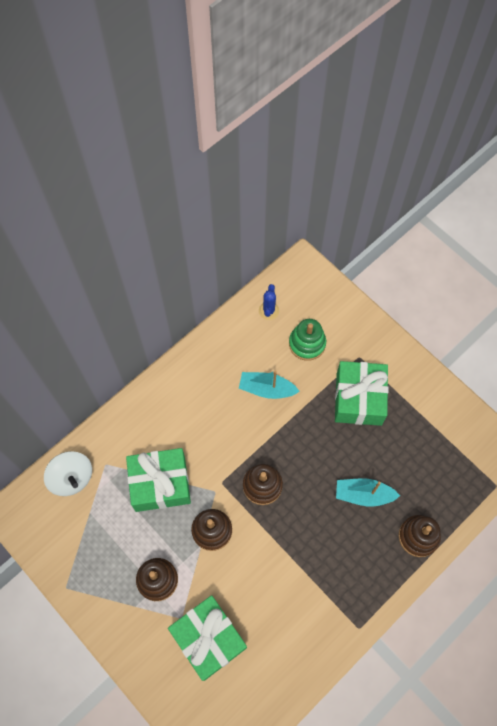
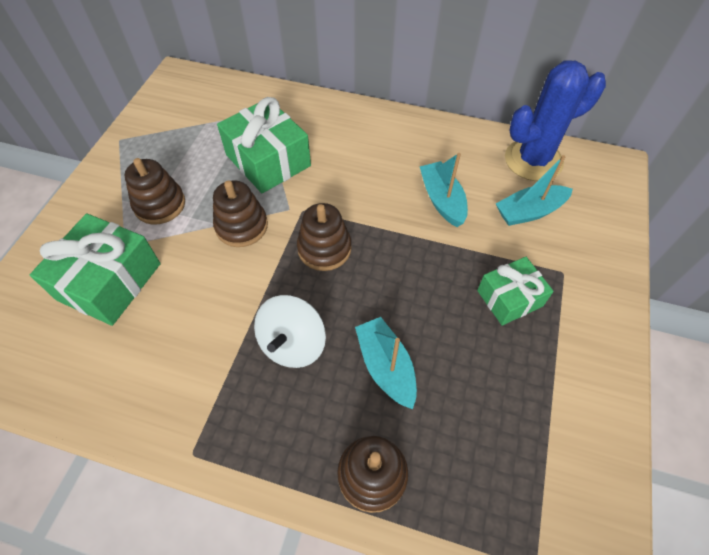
camera: 60 degrees right, 10 degrees down
(72, 478) = (233, 96): white spinning top -> white spinning top (292, 344)
(268, 310) = (533, 160): blue cactus -> blue cactus, size x2.13
(307, 343) = (529, 212): green stacking toy -> turquoise boat
(358, 399) = (509, 298): green gift -> green gift, size x0.63

